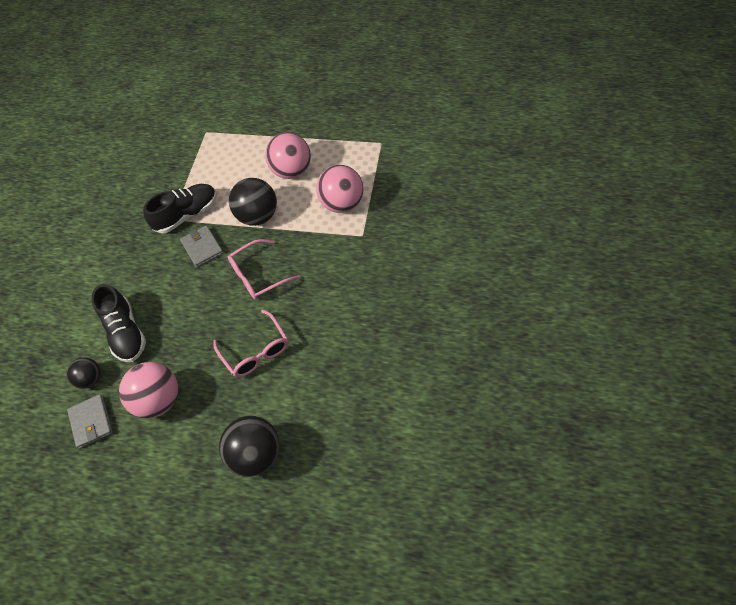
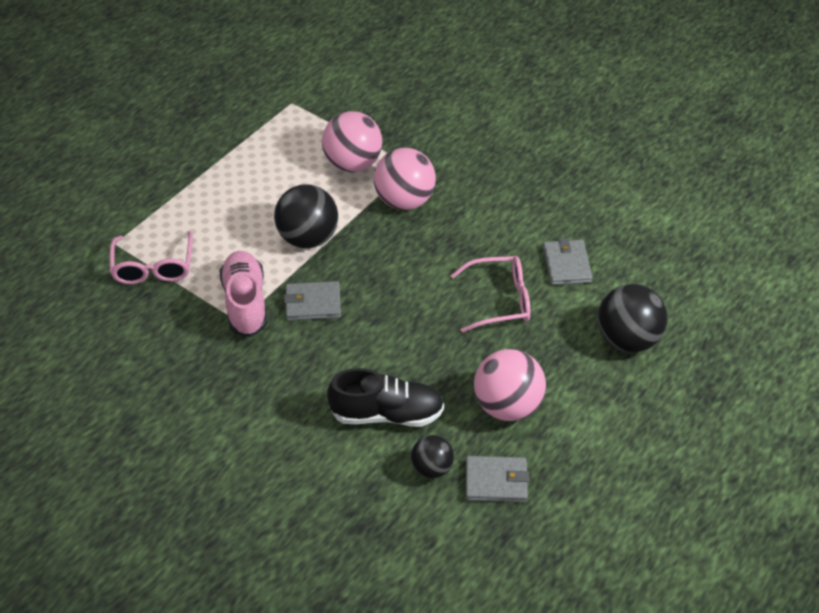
camera: 70 degrees left, 10 degrees down
(187, 215) = (245, 303): black shoe -> pink shoe
(259, 275) = (397, 265): pink glasses -> pink glasses (153, 266)
(292, 171) = (264, 187): pink ball -> pink ball (404, 201)
(314, 379) = (566, 265): none -> grey wallet

